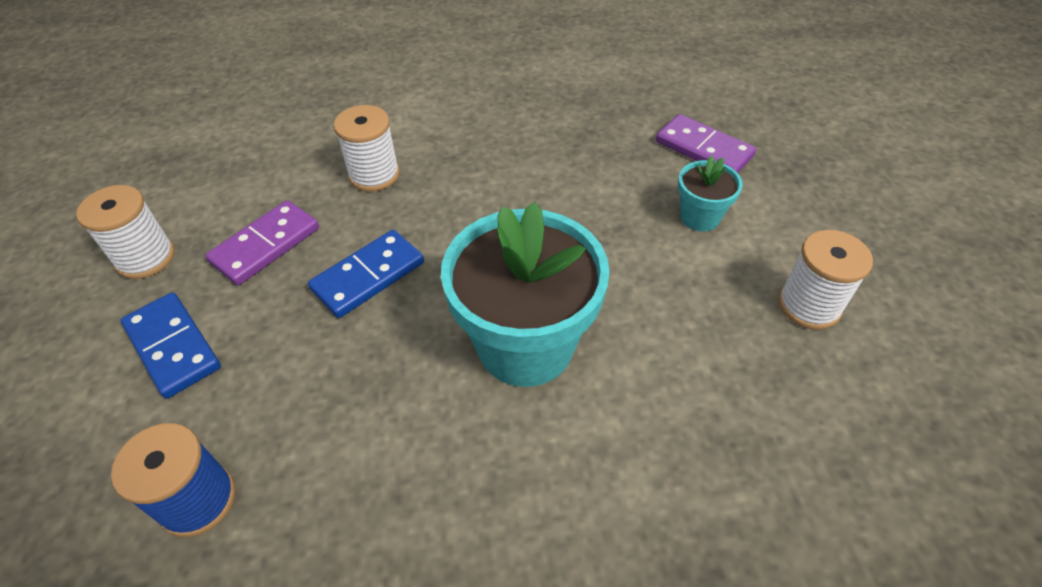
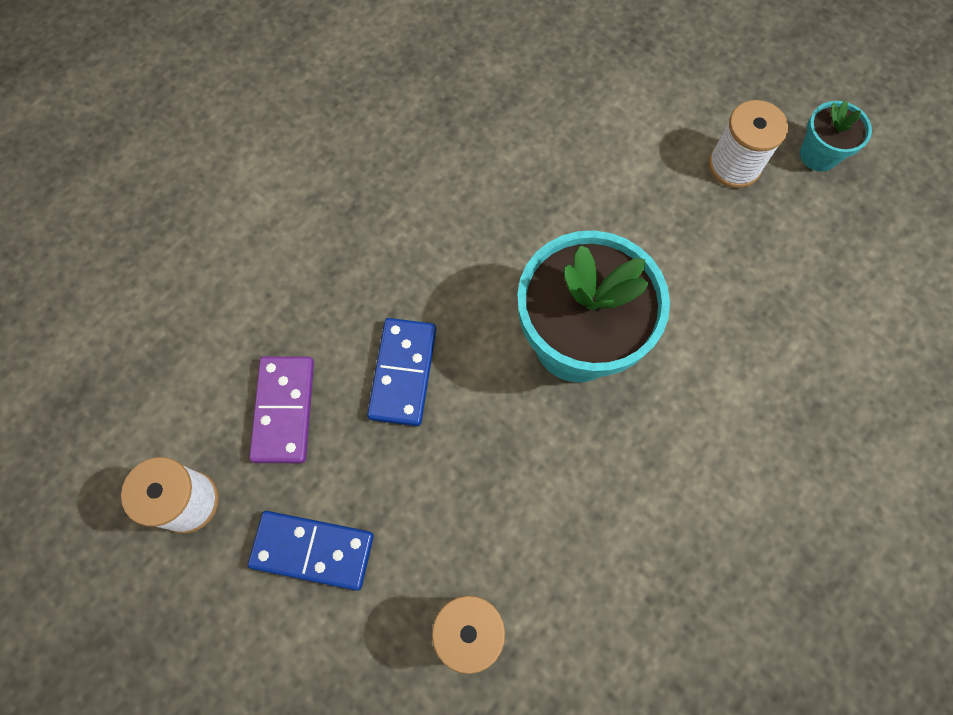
camera: 40 degrees left, 20 degrees up
(374, 175) = (302, 274): white spool -> none
(699, 217) = (604, 134): turquoise flower pot -> turquoise flower pot (818, 155)
(703, 149) = (554, 60): purple domino -> none

